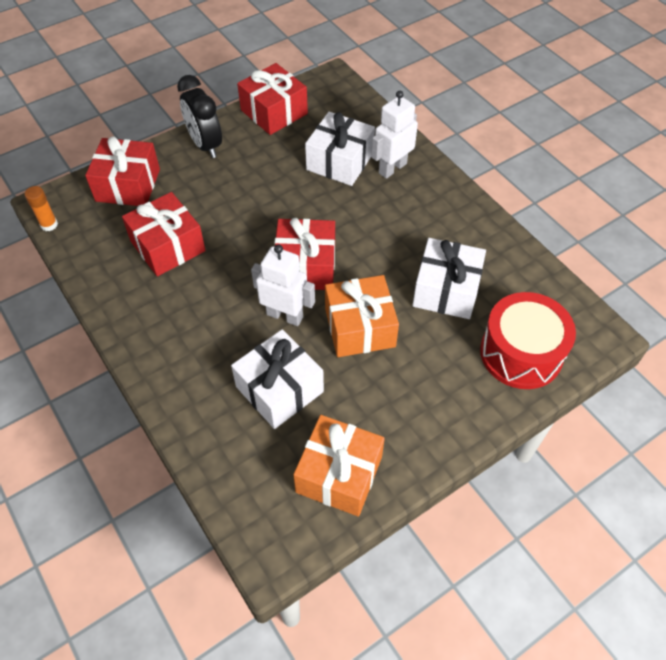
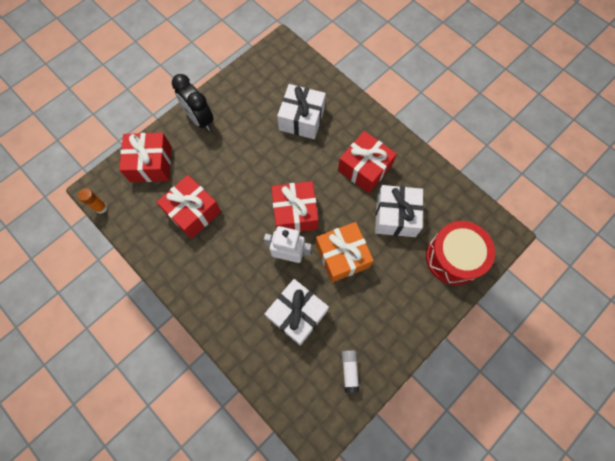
camera: 10 degrees left, 15 degrees up
(274, 112) = (244, 82): red gift -> red gift (364, 168)
(339, 474) = (349, 371): orange gift -> white glue stick
(392, 168) = (340, 119): white robot -> none

